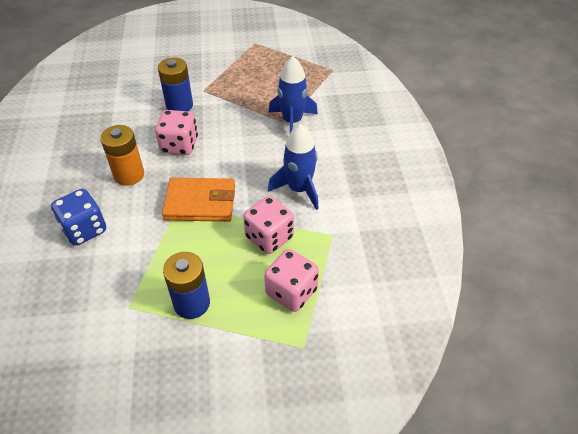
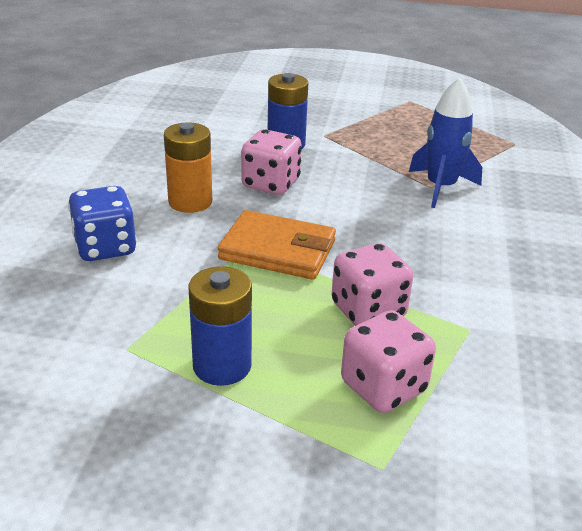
camera: 15 degrees right, 15 degrees down
(299, 189) = (430, 263): blue rocket -> none

